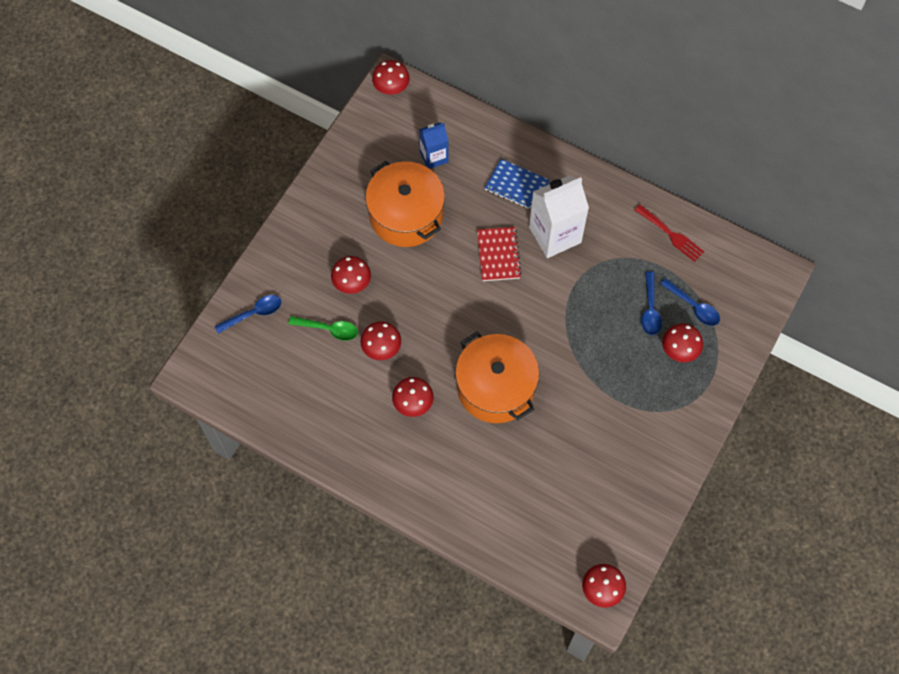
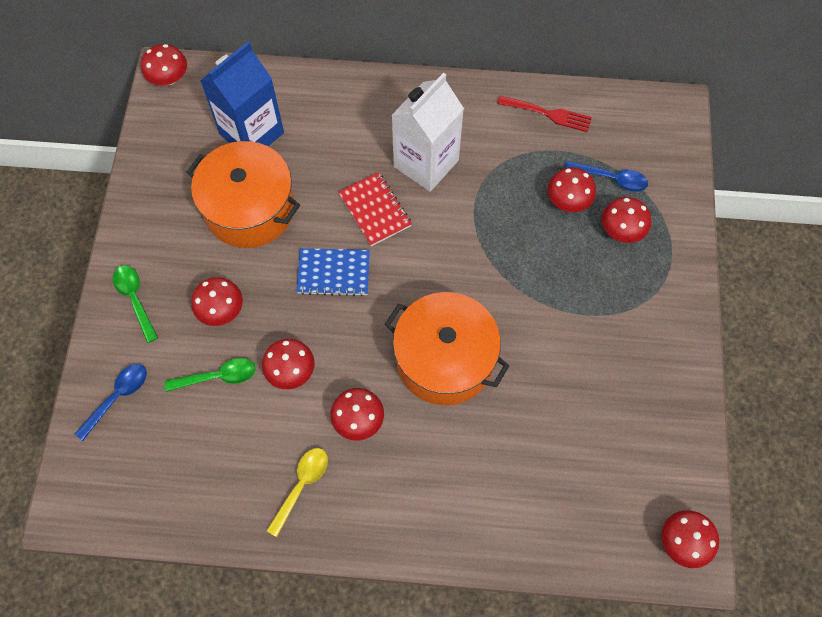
camera: 25 degrees left, 0 degrees up
(295, 248) = (135, 299): none -> green spoon
(352, 430) = (301, 486): none -> yellow spoon
(434, 157) = (251, 133): blue carton -> blue carton, size x1.72
(517, 186) = (359, 128): blue notebook -> blue notebook (333, 273)
(650, 309) = (568, 200): blue spoon -> red mushroom

